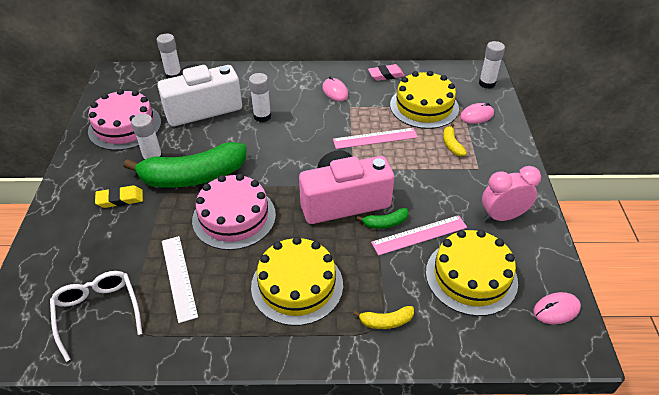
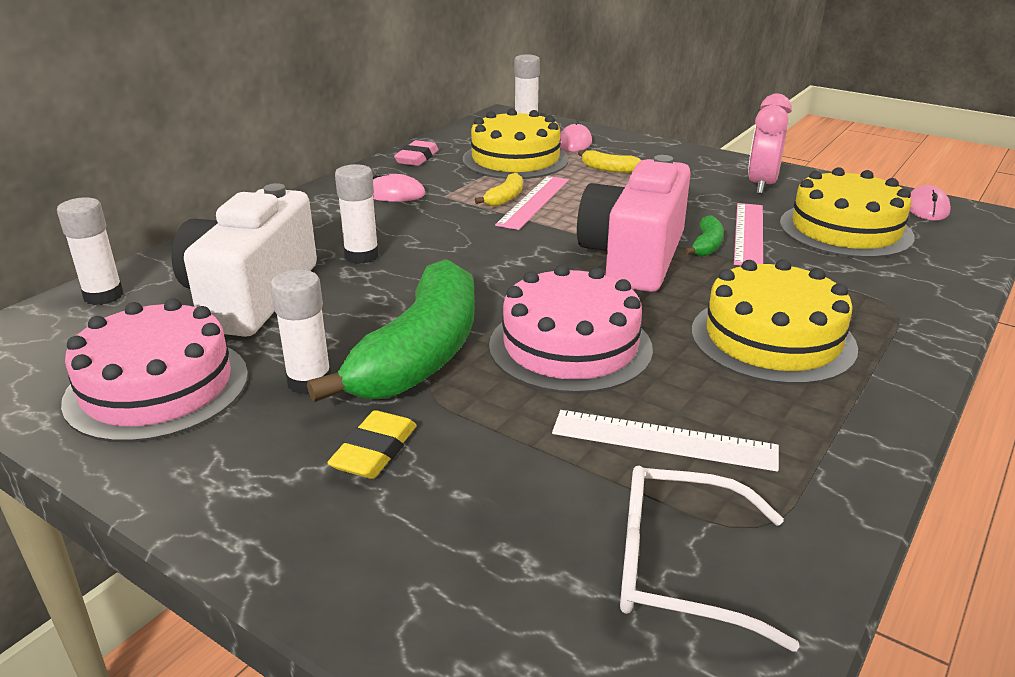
camera: 55 degrees left, 15 degrees down
(386, 321) = (887, 299): yellow banana -> yellow banana (505, 198)

